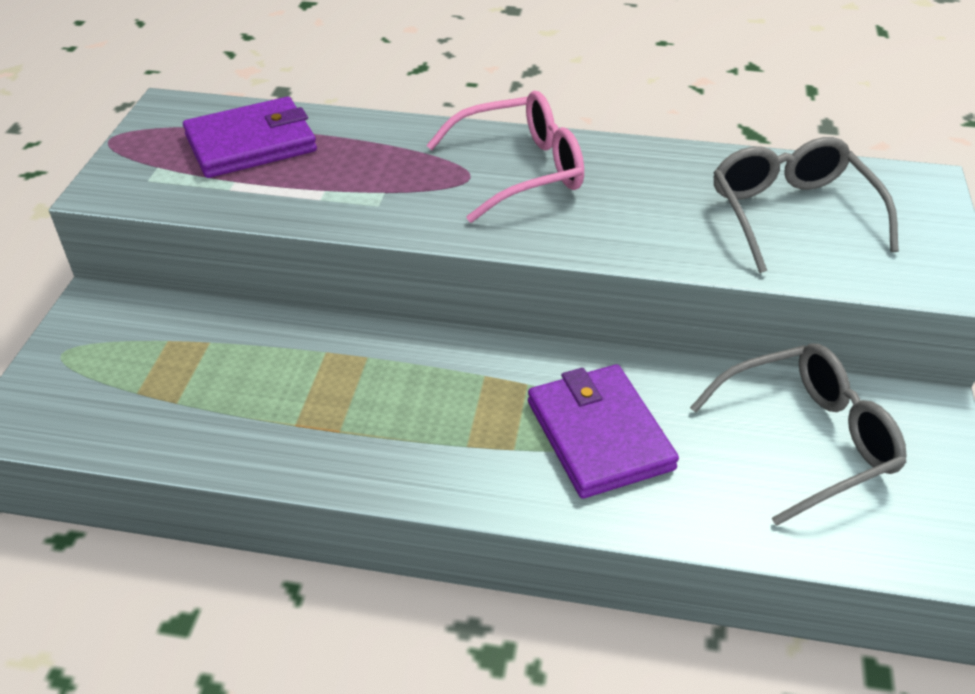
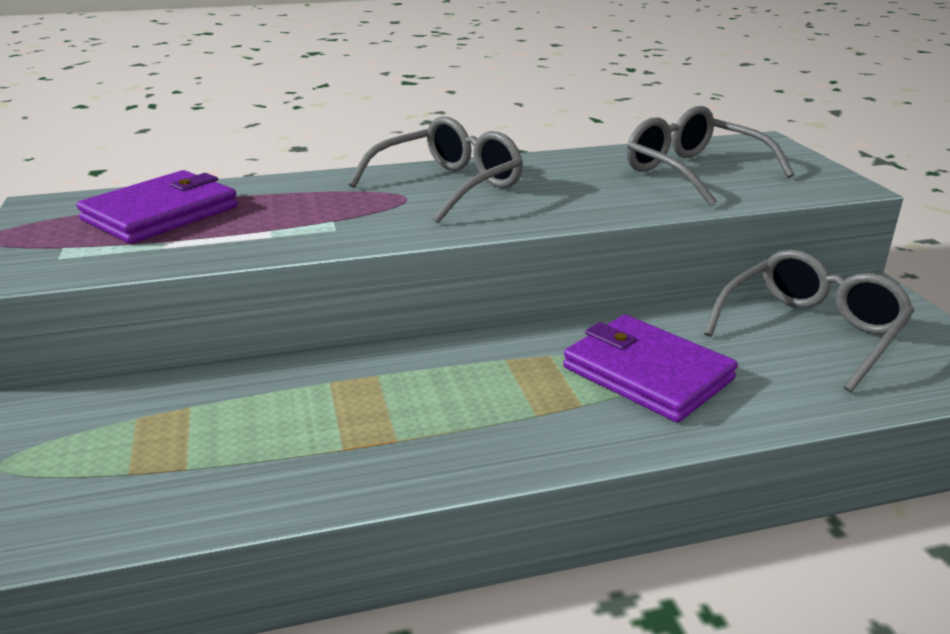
camera: 25 degrees left, 15 degrees down
(521, 170) = (449, 186): pink glasses -> grey glasses

